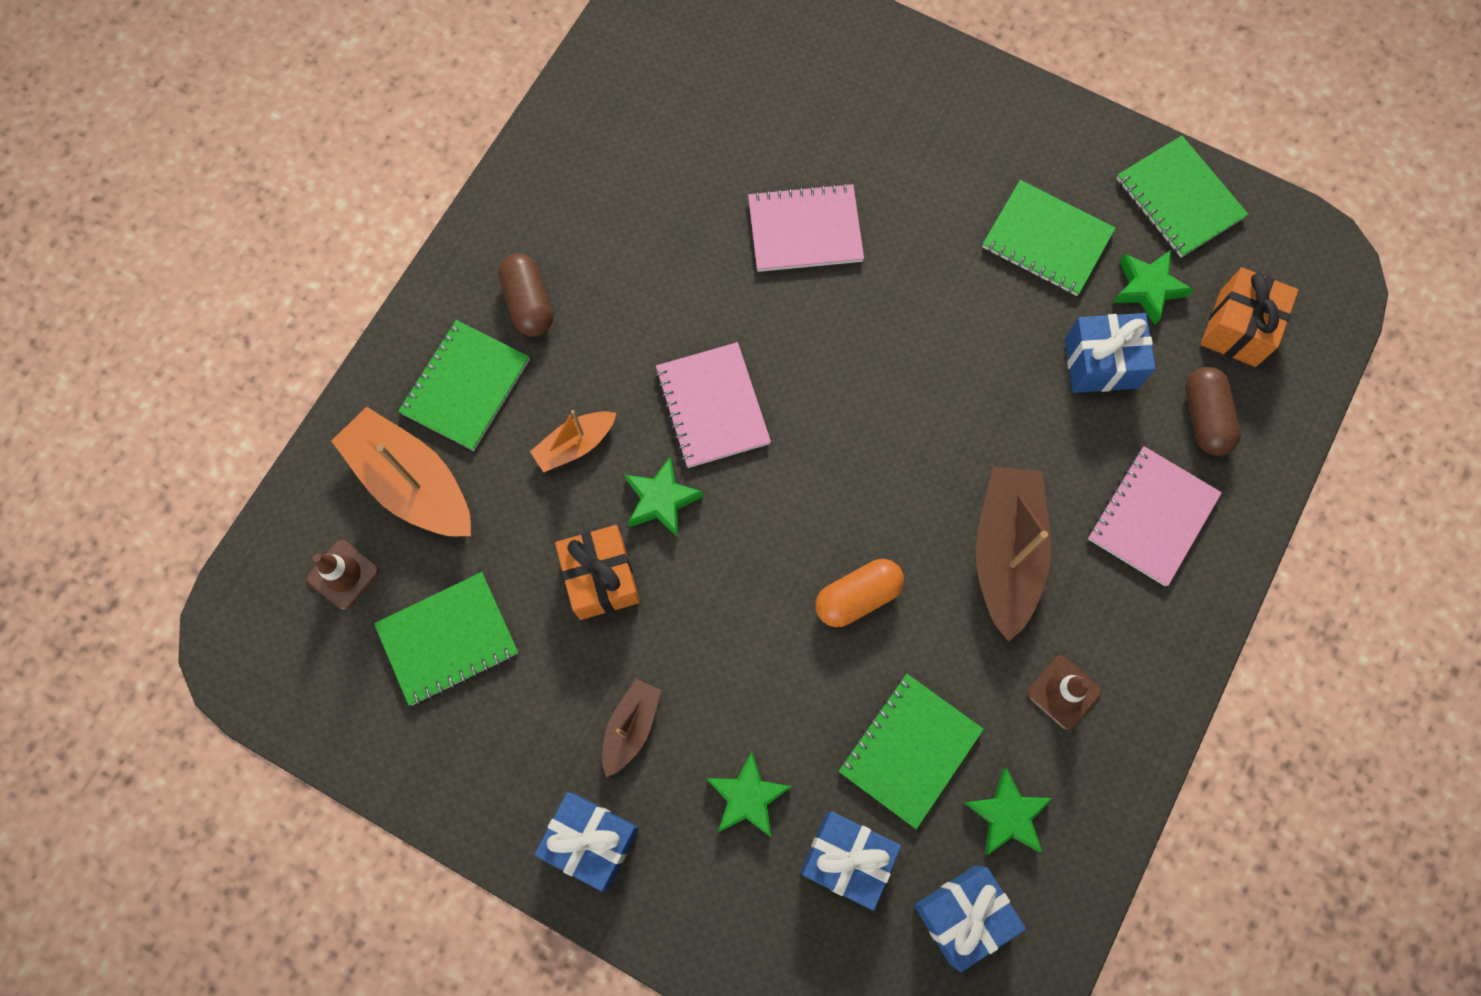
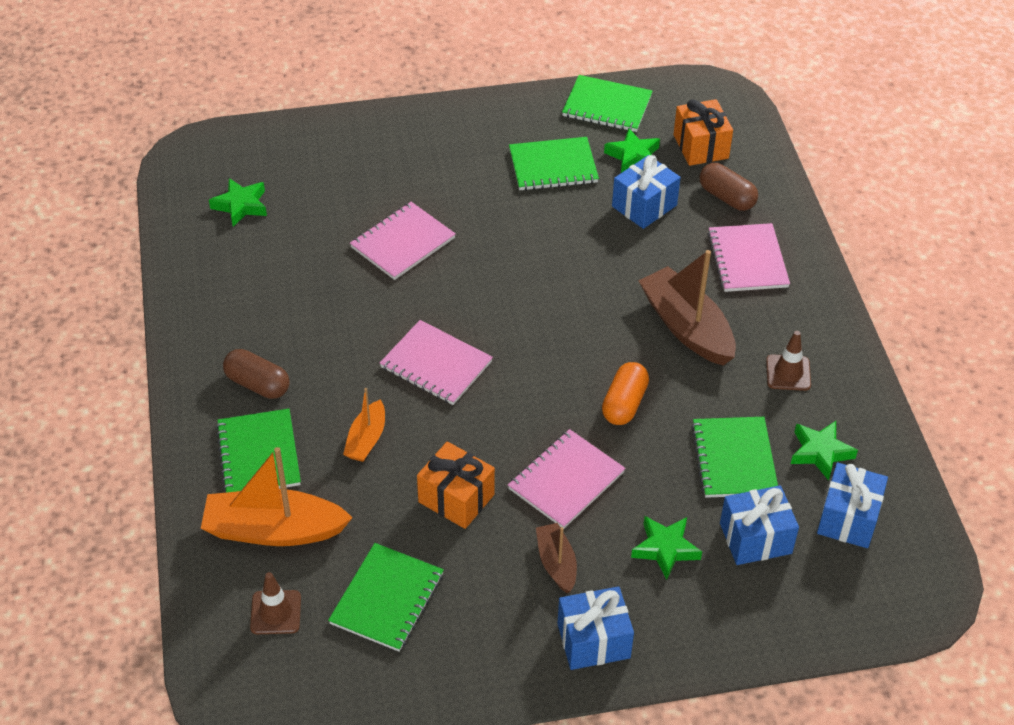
camera: 40 degrees left, 25 degrees down
(661, 500) = (453, 432): green star -> green star (241, 206)
(721, 642) = (566, 481): none -> pink notebook

